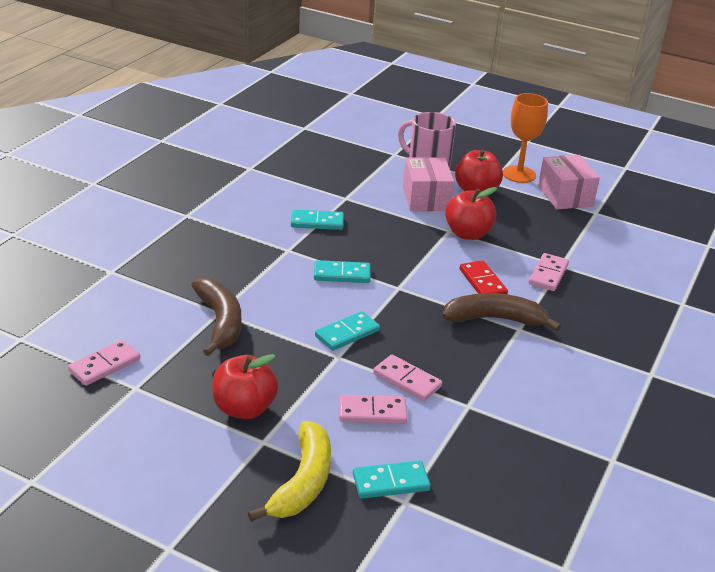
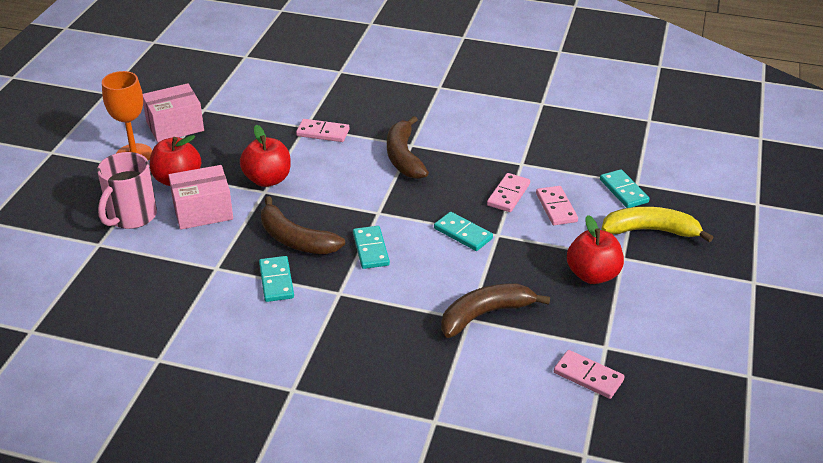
camera: 100 degrees left, 5 degrees up
(371, 237) = (295, 239): none -> brown banana
(482, 282) = (350, 166): red domino -> none

